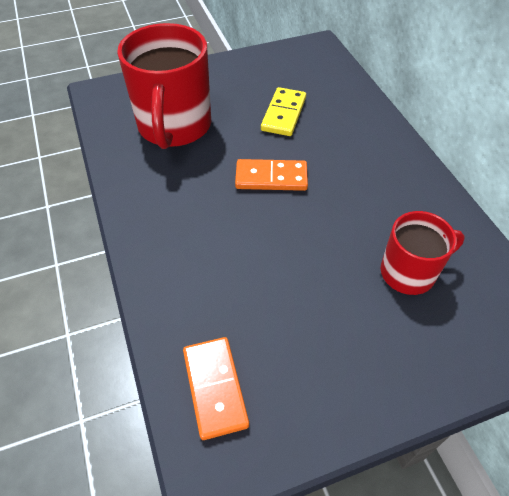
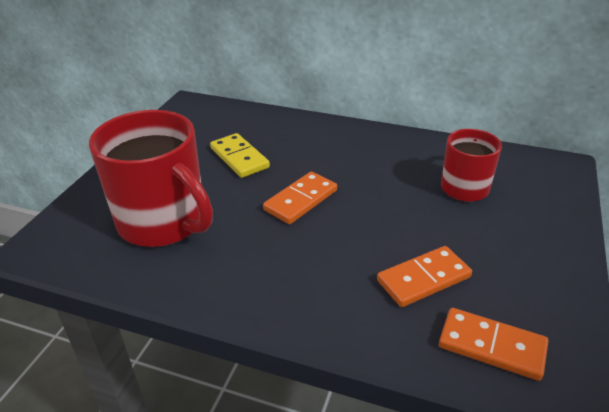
camera: 50 degrees left, 15 degrees down
(253, 304) = (423, 279): none -> orange domino

